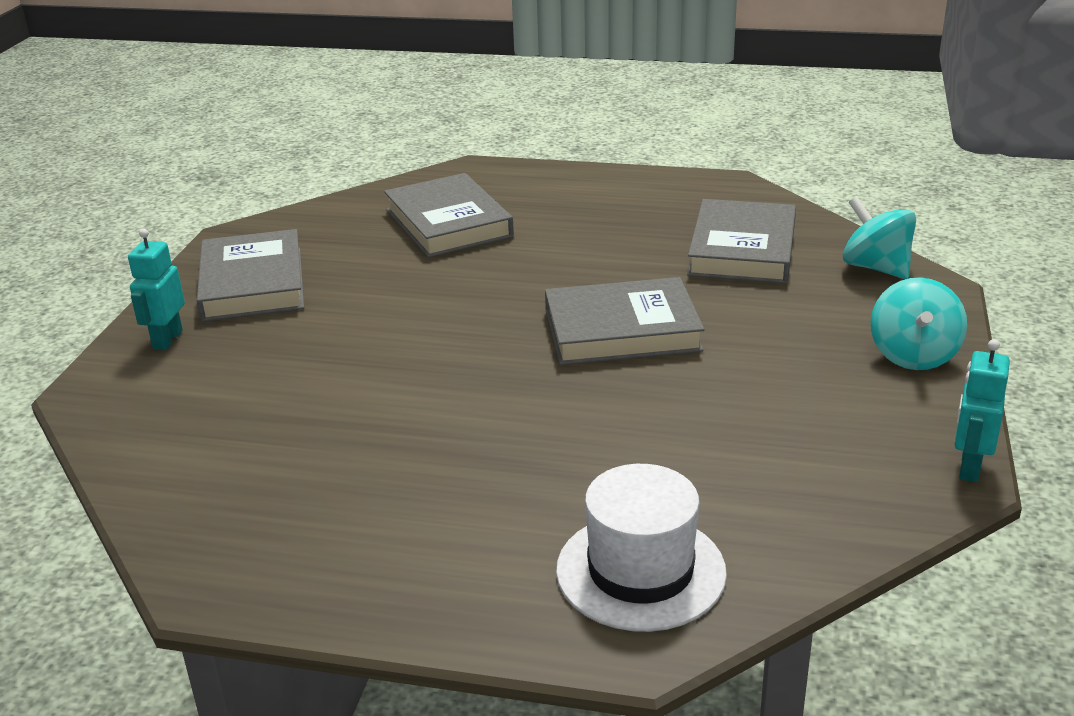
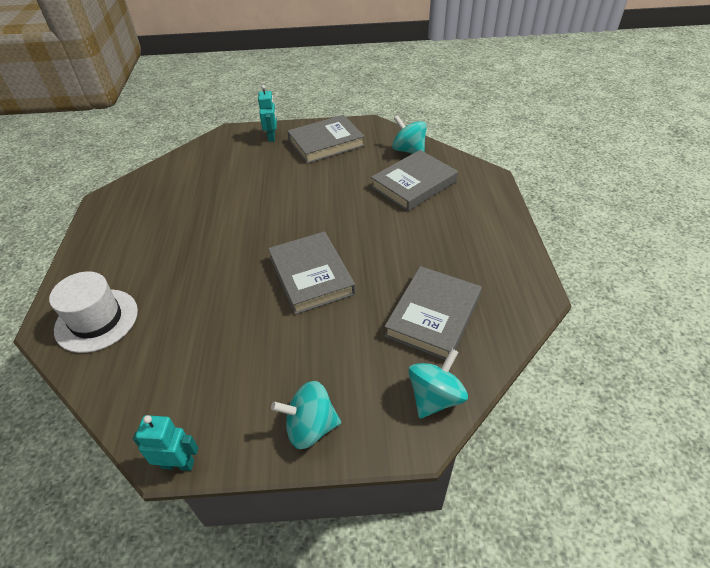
camera: 75 degrees right, 15 degrees up
(167, 340) = (272, 137): turquoise robot -> turquoise robot turned 90 degrees clockwise
(351, 214) = (408, 150): none -> turquoise spinning top
(742, 249) = (433, 316): grey book -> grey book turned 60 degrees counterclockwise

